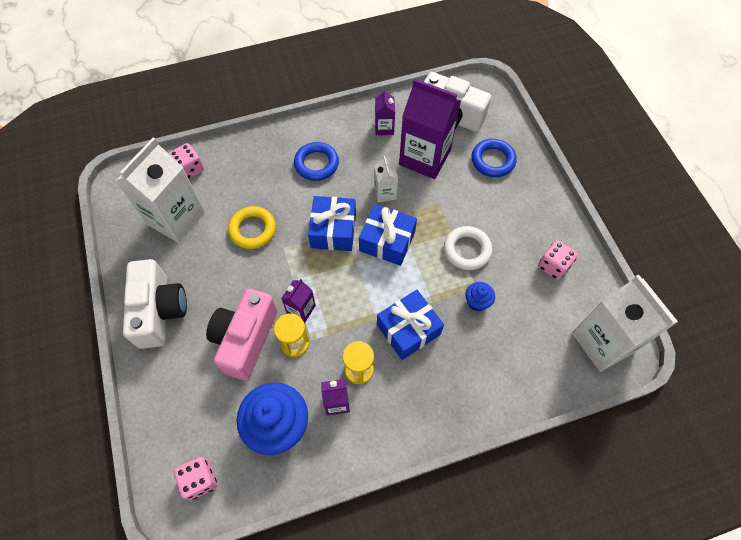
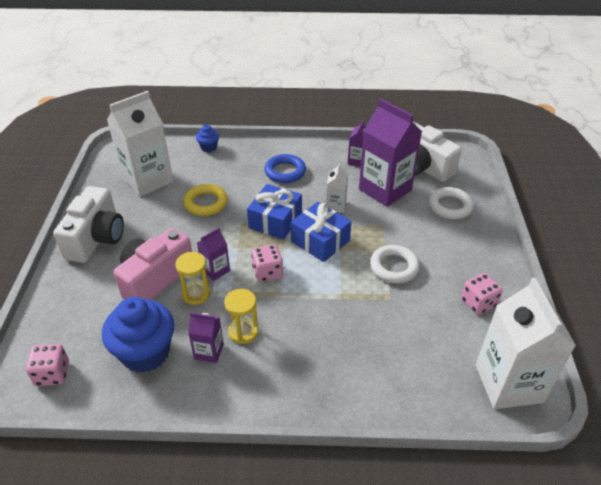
camera: 20 degrees right, 20 degrees down
(190, 169) = (178, 151): pink dice -> pink dice (267, 272)
(408, 329) = (307, 313): blue gift -> none
(477, 302) = (385, 310): blue cupcake -> blue cupcake (209, 147)
(493, 160) = (450, 206): blue ring -> white ring

